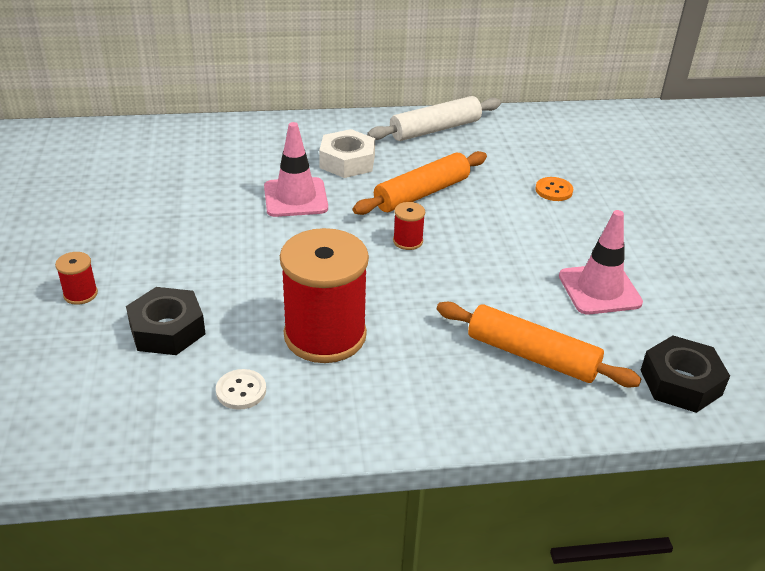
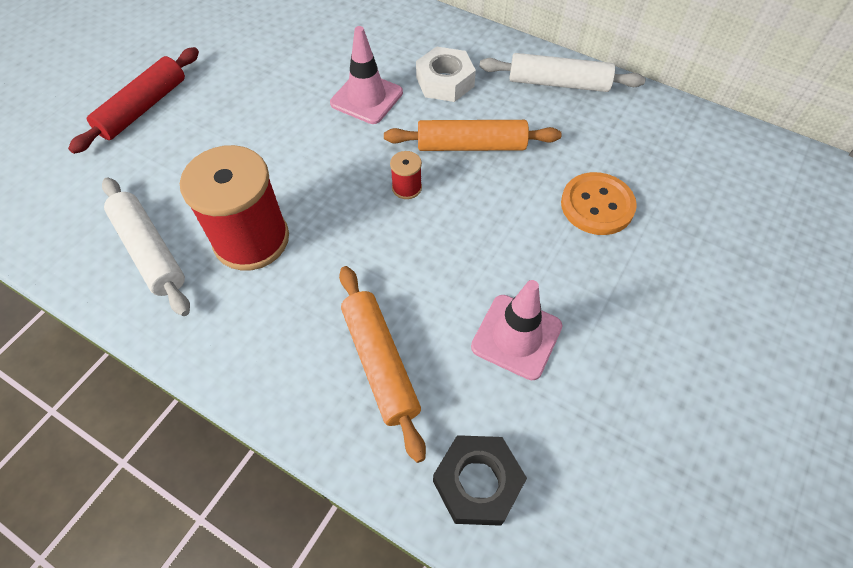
camera: 40 degrees right, 20 degrees up
(80, 294) = (143, 108): red spool -> red rolling pin
(167, 330) = (161, 169): black nut -> none
(241, 391) = (150, 251): white button -> white rolling pin
(553, 190) = (597, 205): orange button -> orange button, size x1.76

